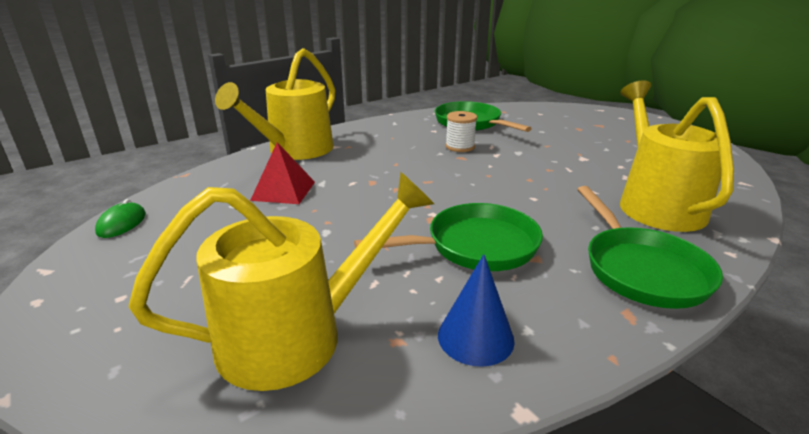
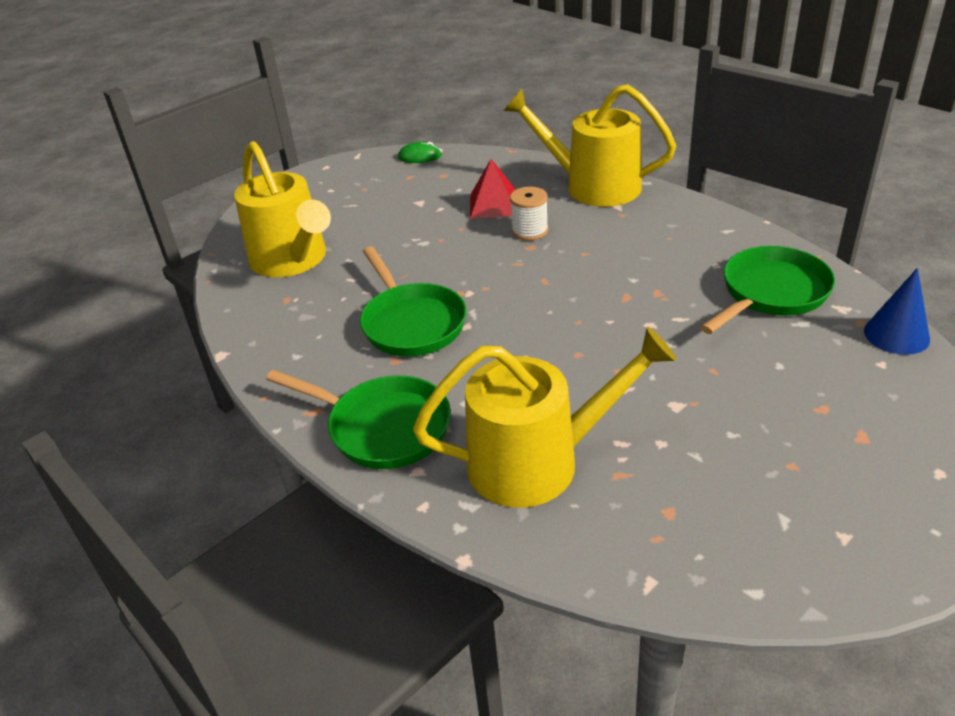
camera: 85 degrees right, 10 degrees up
(460, 147) = (664, 292): white spool -> white spool (530, 231)
(475, 337) = (289, 332): blue cone -> blue cone (896, 335)
(641, 269) = (383, 427): green pan -> green pan turned 135 degrees counterclockwise

